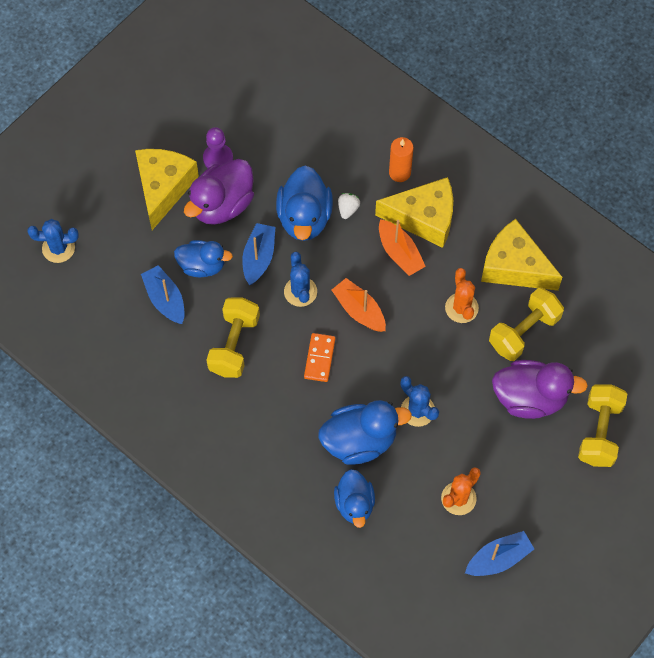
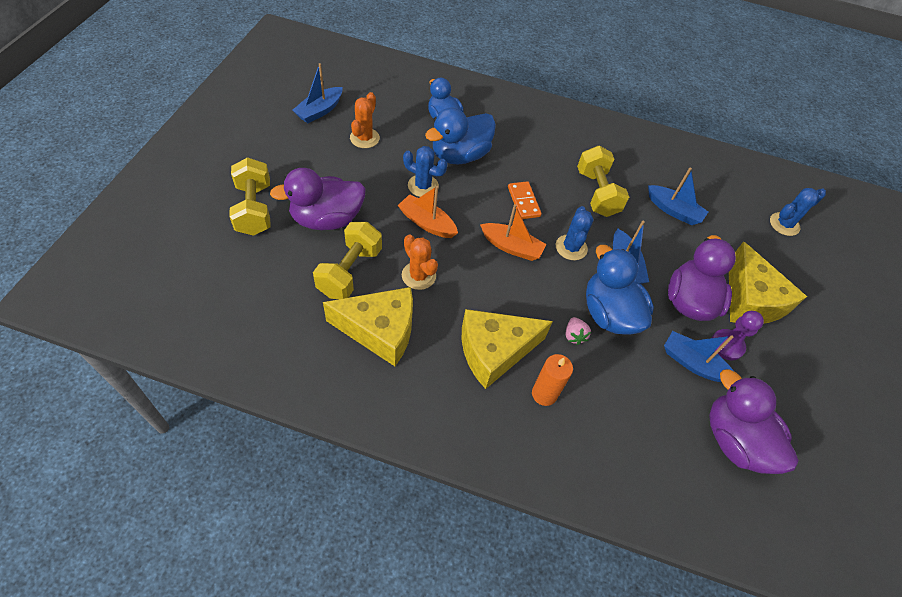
camera: 150 degrees right, 10 degrees down
(202, 265) = (665, 244): blue duck -> none
(259, 155) = (693, 363): none -> blue boat
(269, 93) = (734, 440): none -> purple duck
(300, 292) = (571, 247): blue cactus -> blue cactus turned 45 degrees clockwise
(348, 209) = (574, 335): white strawberry -> pink strawberry
(399, 253) = (501, 308): orange boat -> orange boat (427, 223)

